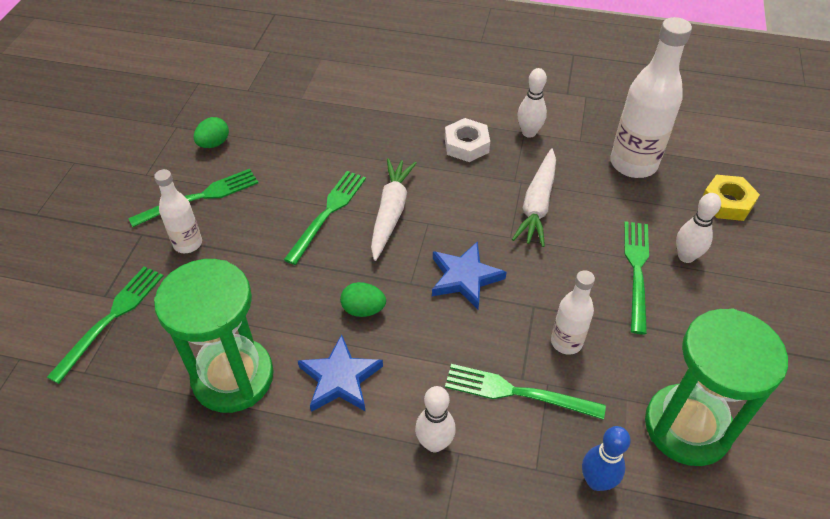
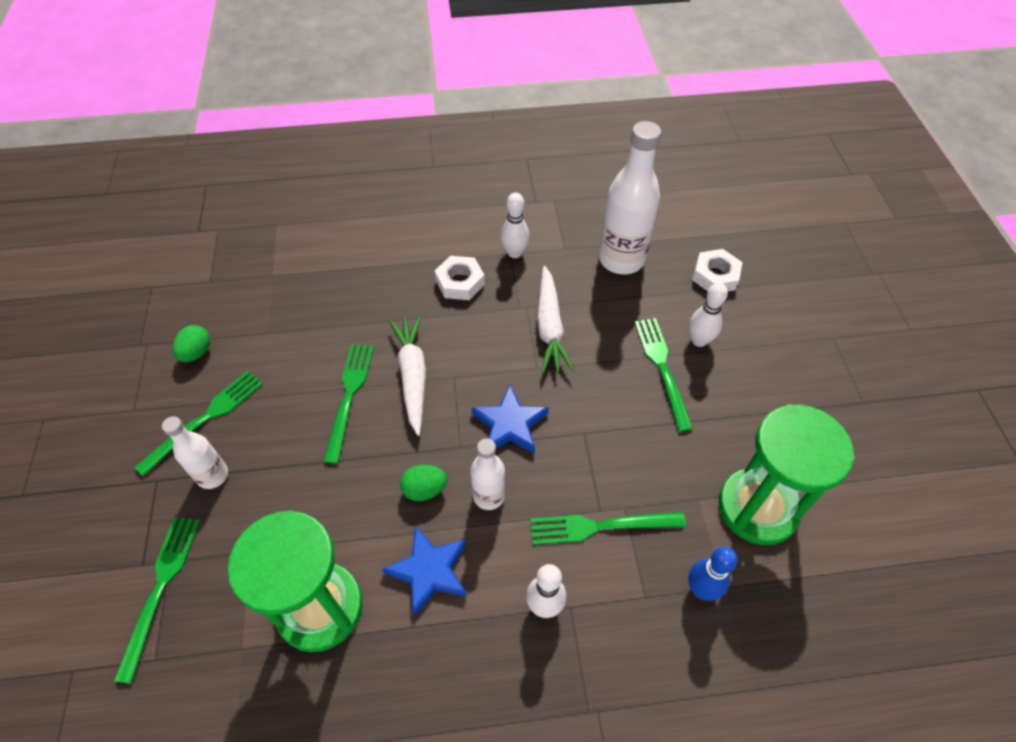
camera: 20 degrees left, 5 degrees up
(566, 342) = (626, 460): white bottle -> white bottle (489, 496)
(727, 202) = (715, 276): yellow nut -> white nut

